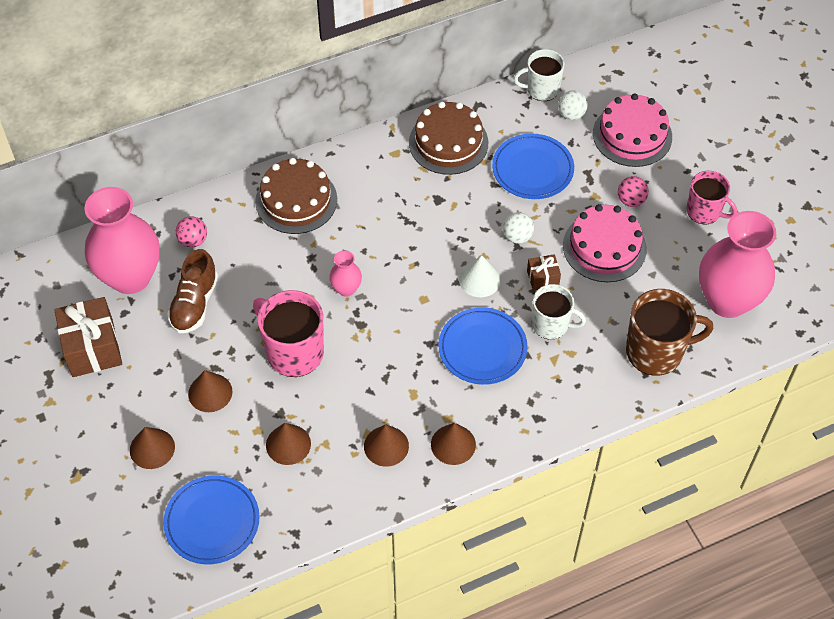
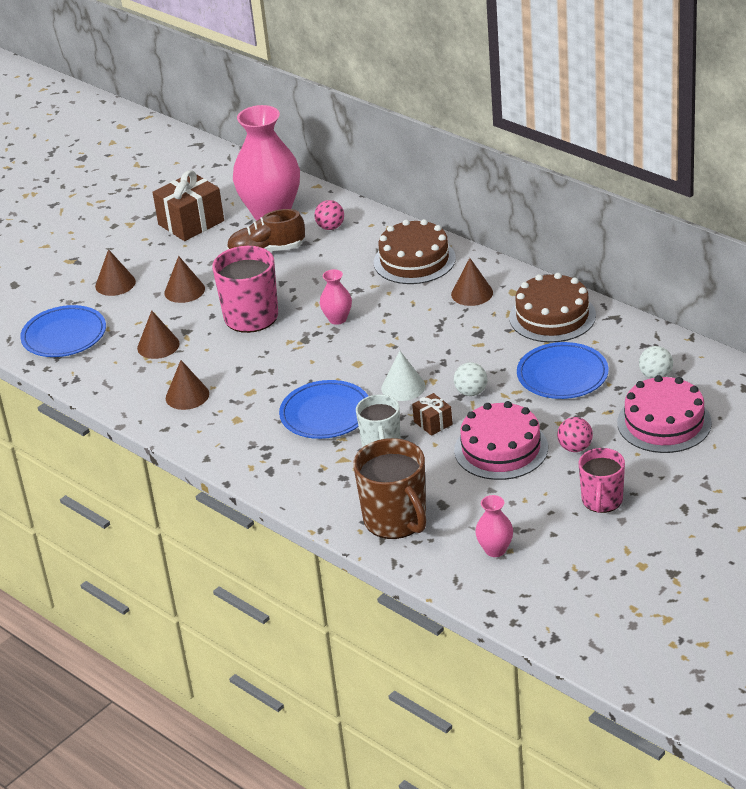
camera: 70 degrees right, 20 degrees down
(453, 444) = (211, 431): brown cone -> brown cone (472, 293)
(541, 89) = (672, 348): white mug -> none
(727, 300) = (495, 550): pink vase -> pink vase, size x0.44

